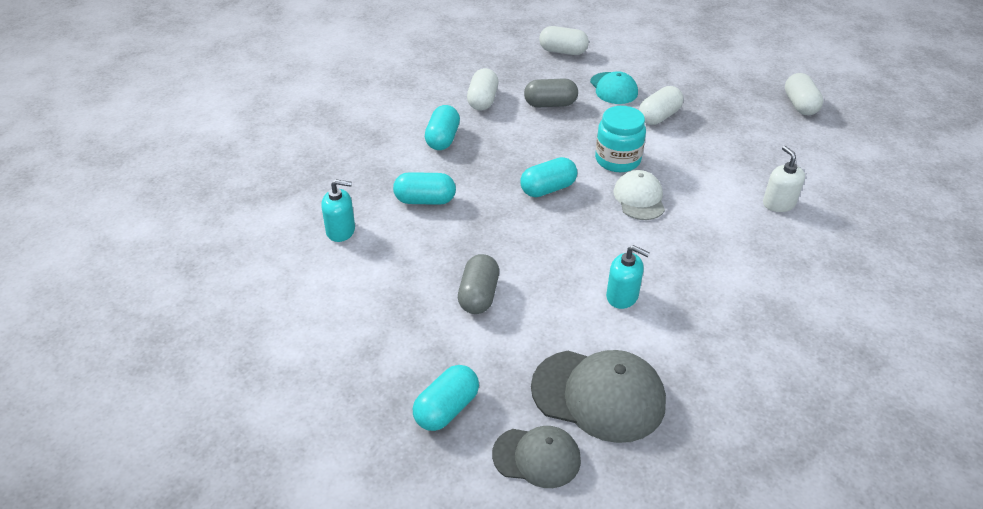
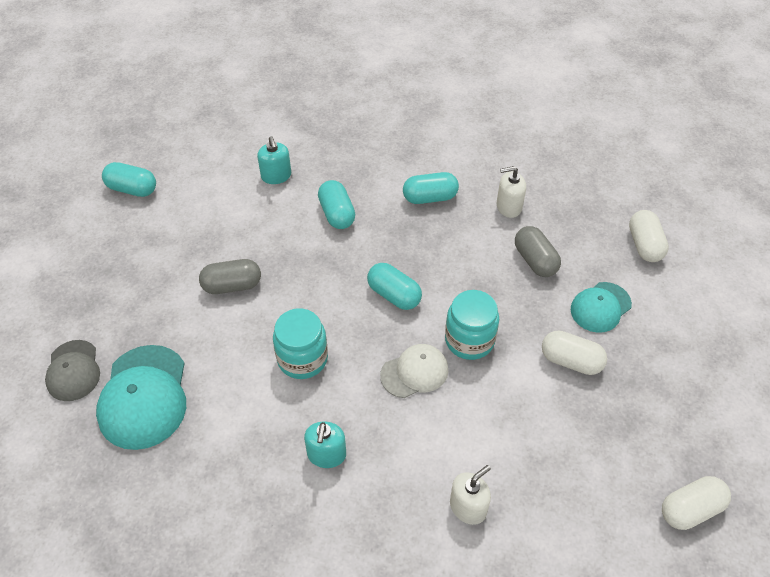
camera: 70 degrees right, 10 degrees up
(446, 409) = (107, 302): turquoise capsule -> turquoise capsule (132, 189)
(482, 100) = (508, 207): white capsule -> white soap dispenser
(596, 264) = (302, 359): none -> turquoise jar
(599, 395) = (144, 397): grey cap -> turquoise cap
(622, 296) = (266, 388): turquoise soap dispenser -> turquoise soap dispenser (326, 454)

